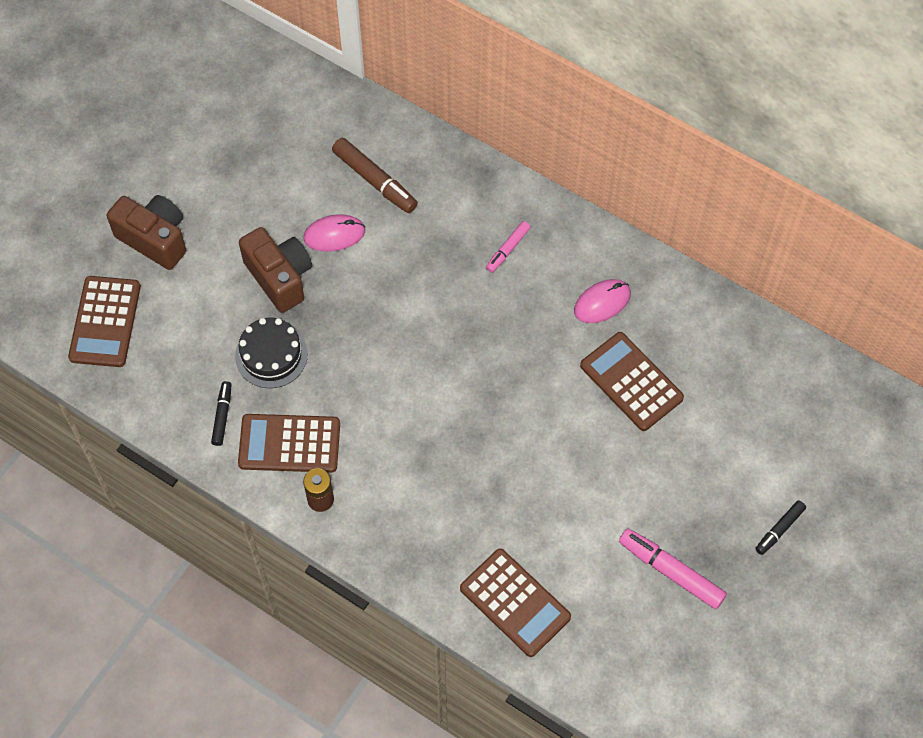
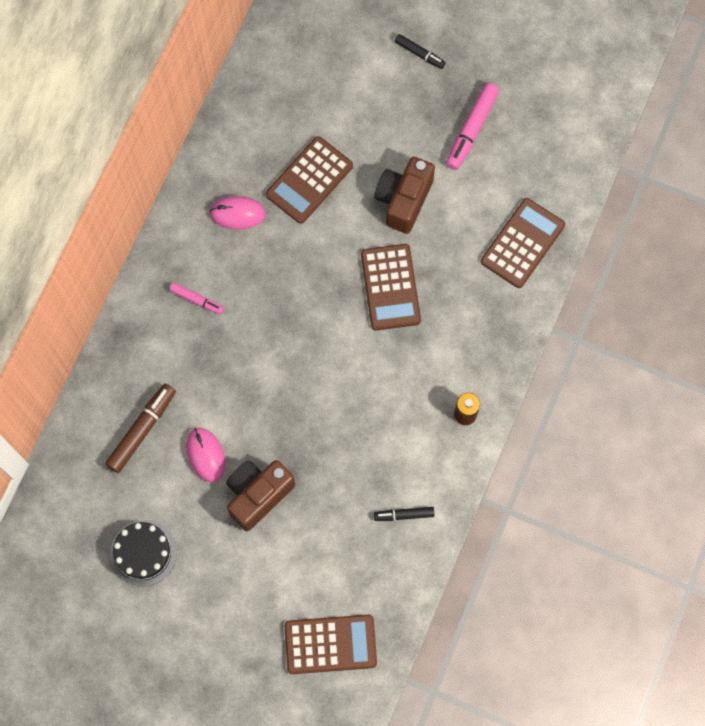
camera: 100 degrees left, 10 degrees up
(154, 239) = (236, 620): brown camera -> brown camera (403, 200)
(271, 355) = (337, 485): black cake -> black cake (143, 553)
(289, 444) = (419, 451): brown calculator -> brown calculator (390, 287)
(602, 302) = (237, 213): pink mouse -> pink mouse turned 45 degrees counterclockwise

